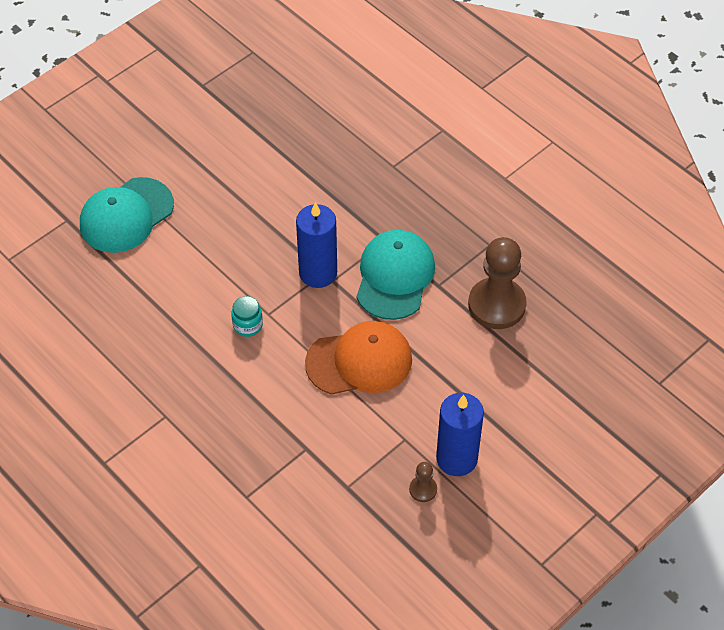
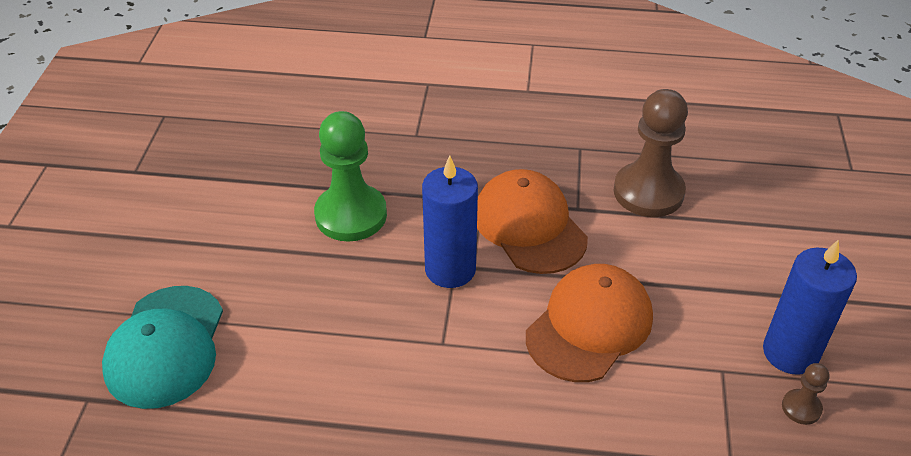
camera: 40 degrees left, 10 degrees down
(247, 325) = (433, 370): turquoise jar -> none
(297, 198) = (351, 215): none -> green pawn
(394, 277) = (529, 226): turquoise cap -> orange cap

